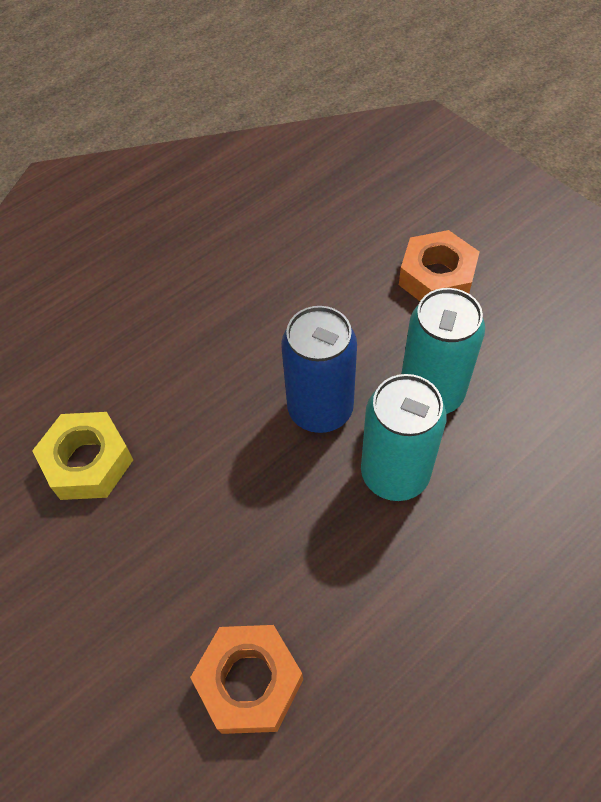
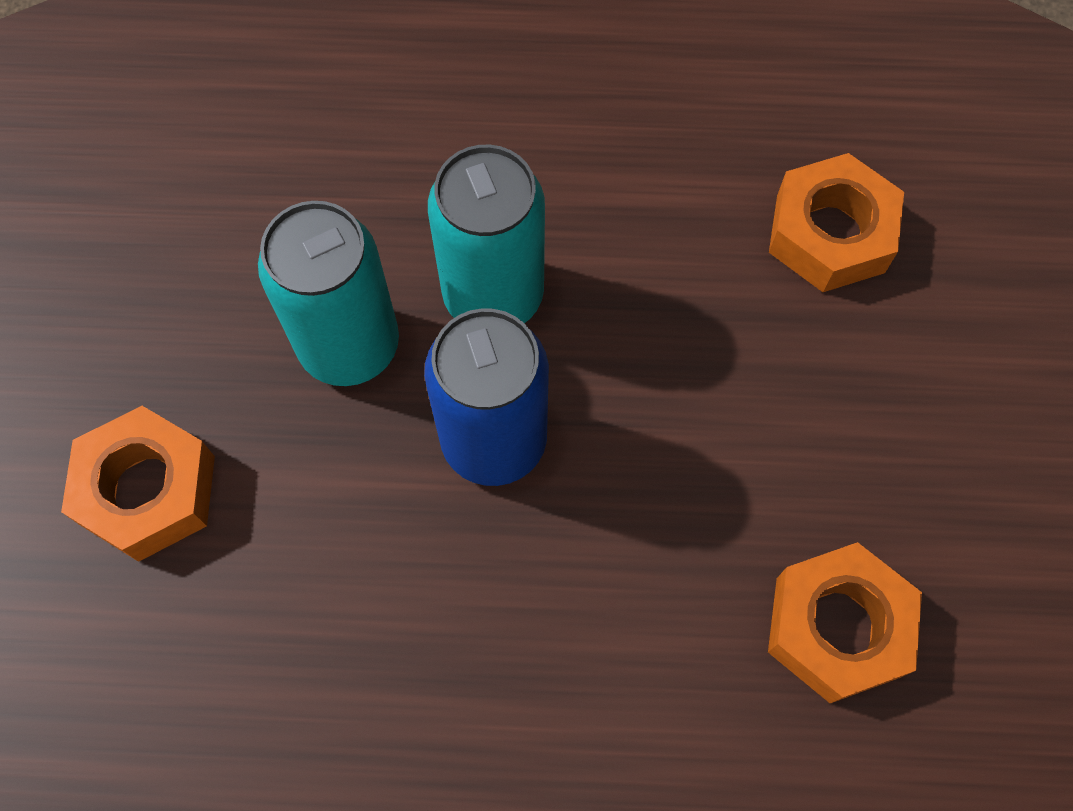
camera: 140 degrees left, 10 degrees up
(88, 462) = (837, 627): yellow nut -> orange nut

